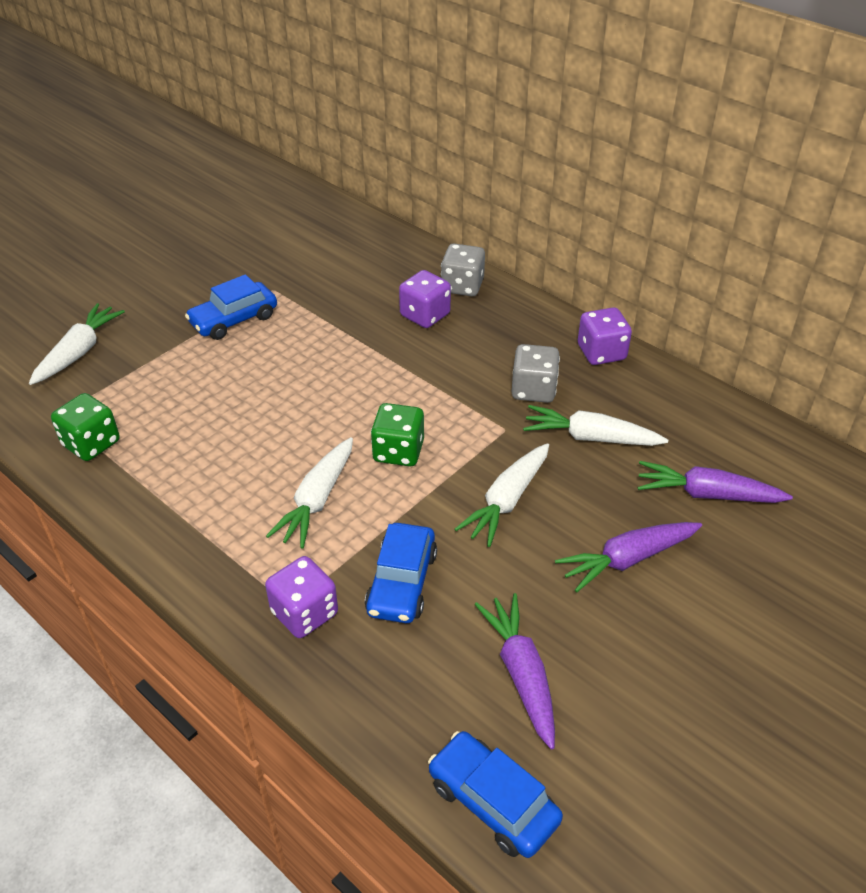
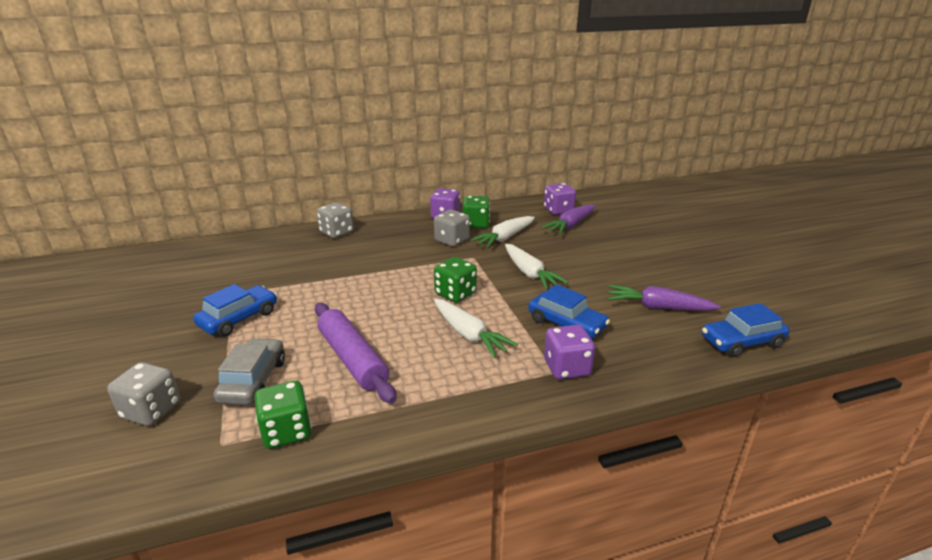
camera: 60 degrees left, 15 degrees down
(79, 352) = (151, 410): white carrot -> grey dice
(147, 385) = (253, 381): none -> grey car
(216, 431) = (352, 359): none -> purple rolling pin
(234, 320) = (239, 319): blue car -> blue car turned 135 degrees counterclockwise
(425, 315) = (345, 250): purple dice -> purple dice (558, 210)
(606, 391) = (476, 224): none -> green dice
(627, 560) = (598, 256): purple carrot -> none

